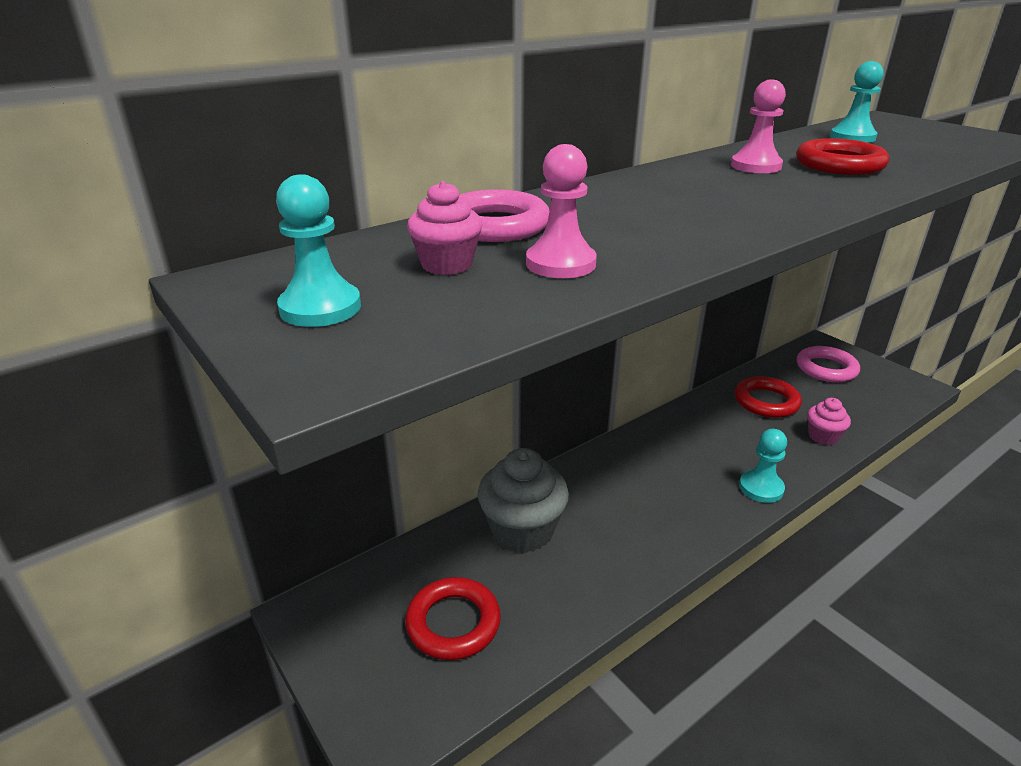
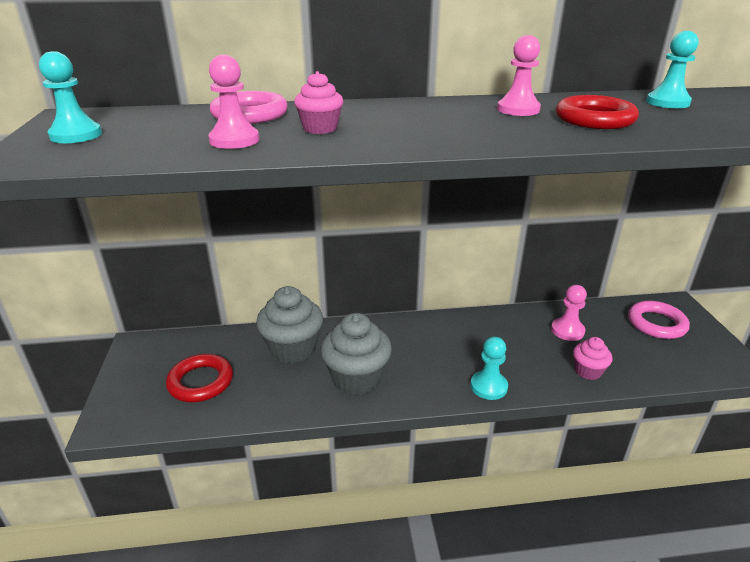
camera: 30 degrees right, 0 degrees up
(447, 265) = (176, 128): pink cupcake -> pink cupcake (320, 128)
(630, 535) = (356, 378): none -> grey cupcake
(766, 402) = (567, 330): red ring -> pink pawn

